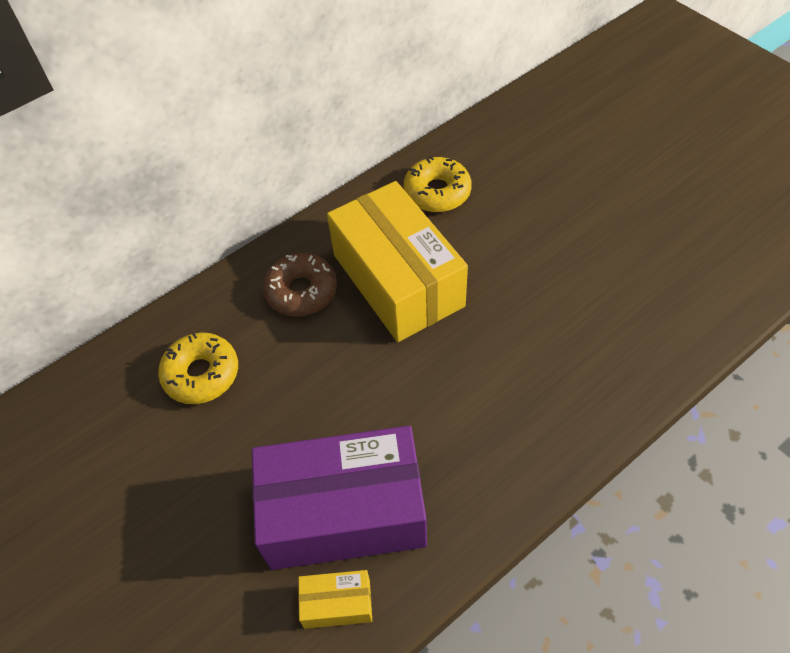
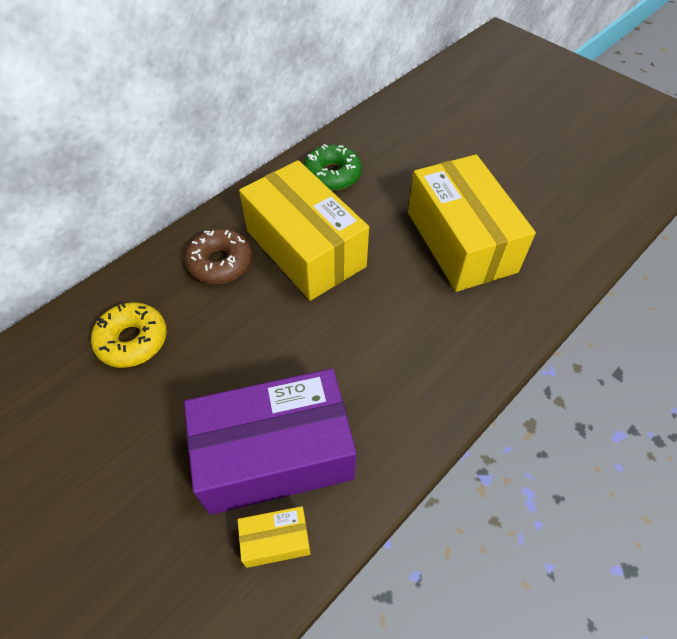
camera: 10 degrees left, 0 degrees up
(437, 192) = (332, 175): yellow donut -> green donut
(579, 282) = (461, 241): none -> yellow box

